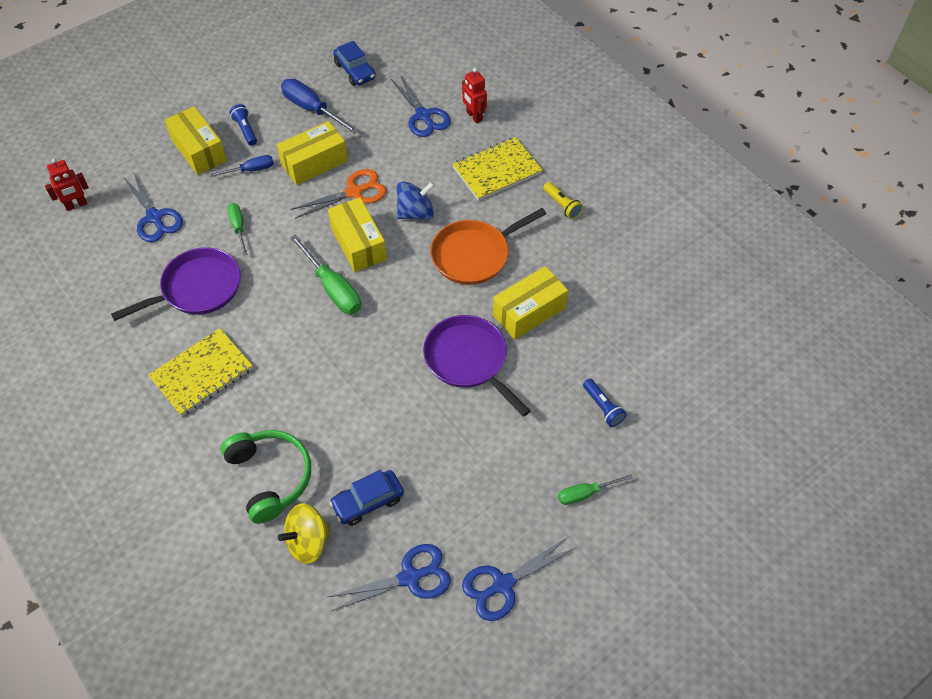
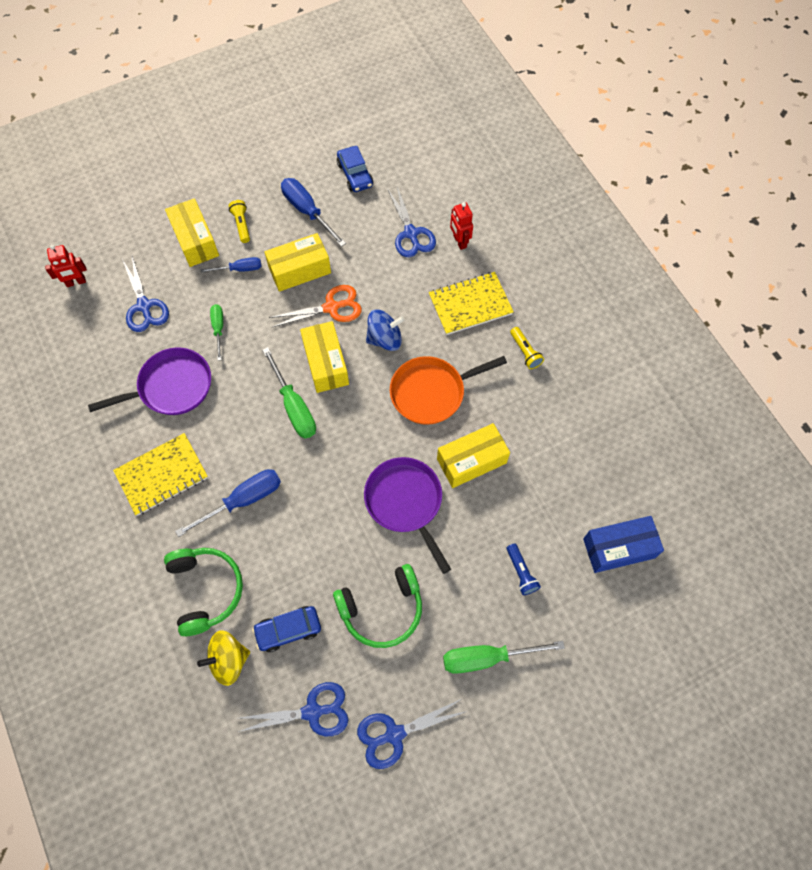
camera: 10 degrees right, 10 degrees up
(245, 130) = (241, 225): blue flashlight -> yellow flashlight
(295, 384) = (243, 500): none -> blue screwdriver
(465, 465) = (382, 609): none -> green headphones
(585, 493) = (487, 657): green screwdriver -> green screwdriver, size x1.67
(697, 369) = (618, 548): none -> blue box

